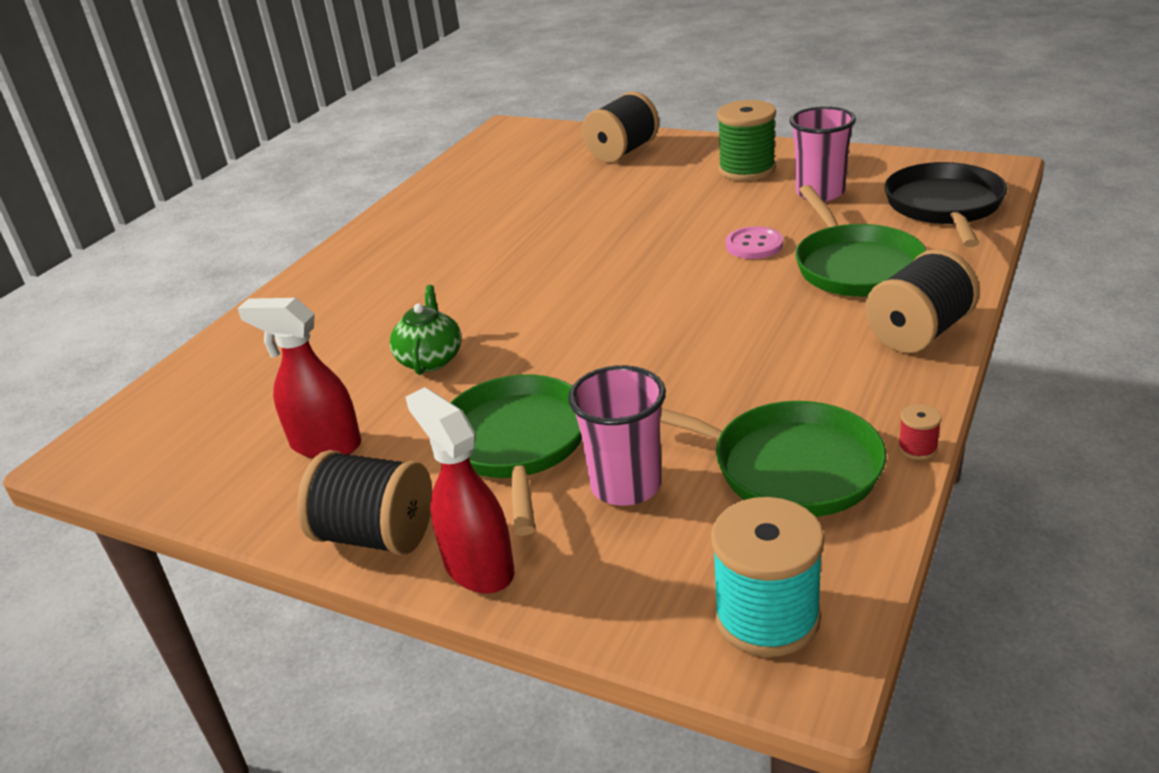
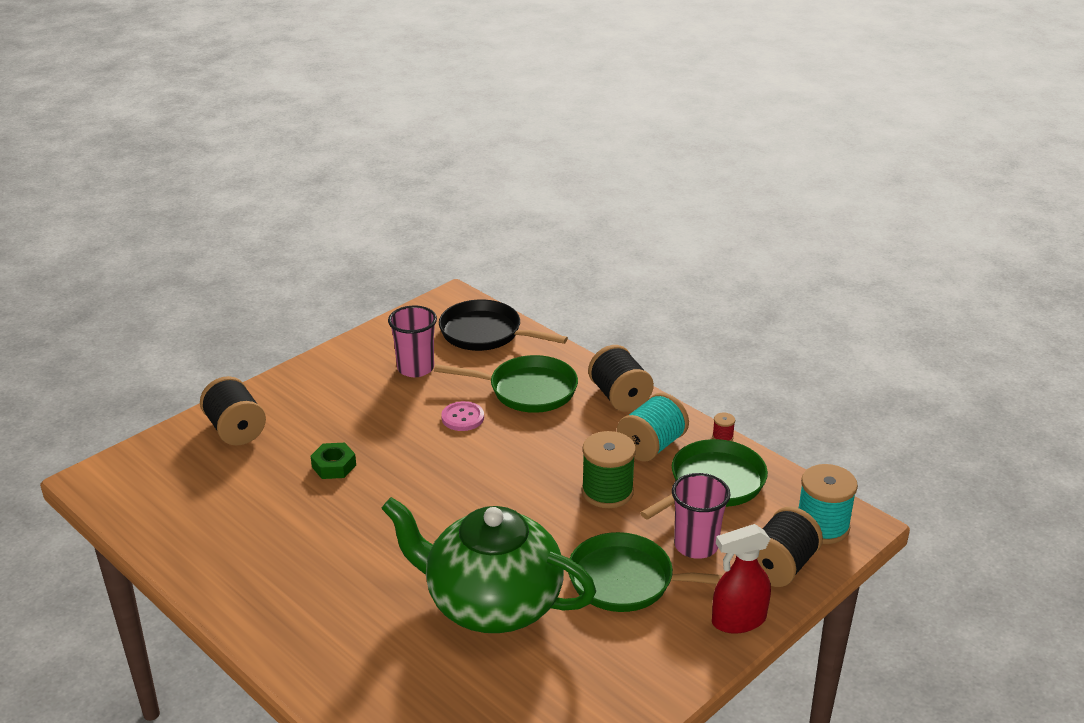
camera: 75 degrees left, 0 degrees up
(325, 444) = (568, 676): red spray bottle -> none
(376, 535) = (686, 661): black spool -> black spool (780, 567)
(430, 359) = (492, 604): green teapot -> green teapot, size x2.40
(604, 209) = (334, 466): none -> green nut
(747, 170) = (343, 384): green spool -> green spool (607, 492)
(827, 389) = (651, 446): none -> turquoise spool

